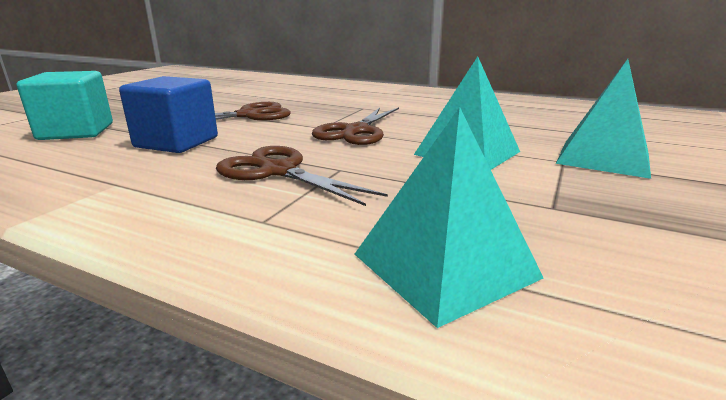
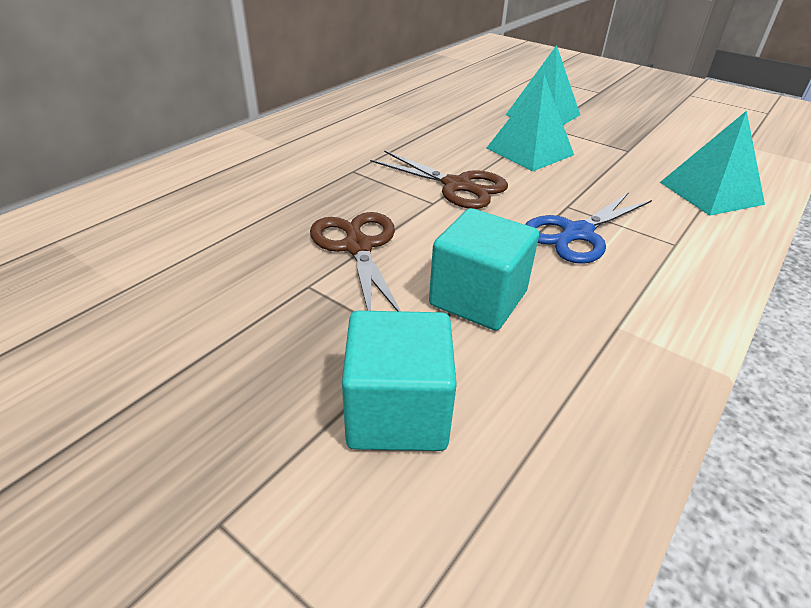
camera: 80 degrees left, 15 degrees up
(176, 142) = (478, 298): blue cube -> turquoise cube
(277, 171) = (577, 234): brown scissors -> blue scissors

